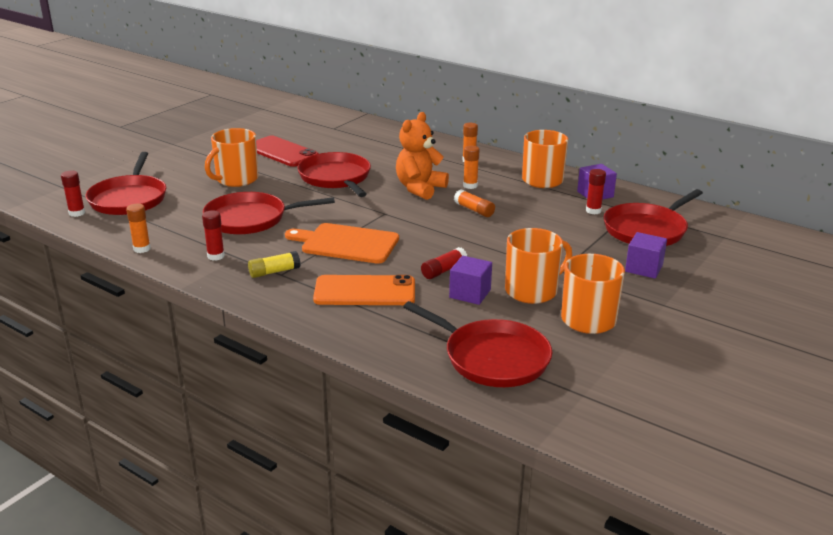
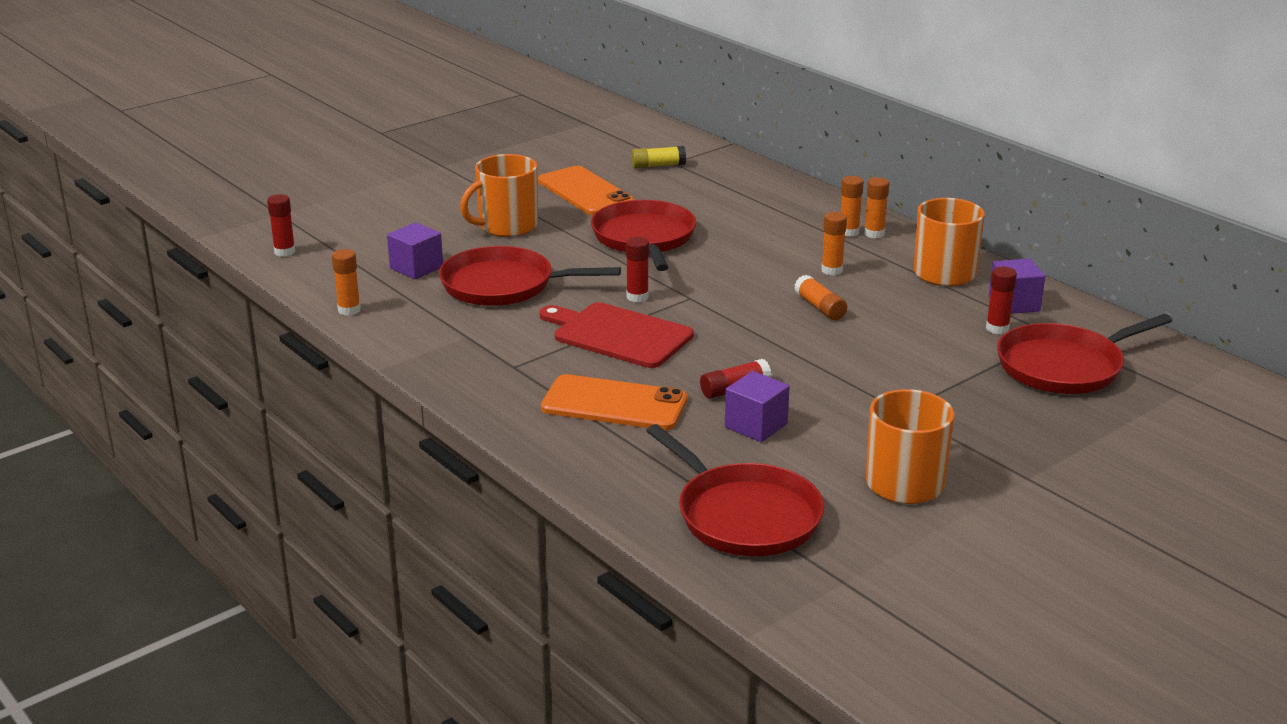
camera: 15 degrees right, 0 degrees up
(129, 199) = (357, 239): red pan -> none
(216, 256) = (439, 331): red glue stick -> red glue stick (637, 297)
(274, 272) = (506, 362): yellow glue stick -> yellow glue stick (658, 166)
(282, 152) = (585, 192): red phone -> orange phone
(346, 243) = (618, 335): orange cutting board -> red cutting board
(420, 189) = (756, 267): orange teddy bear -> none
(485, 160) = (874, 234): none -> orange glue stick
(532, 291) = (846, 433): orange mug -> none
(644, 268) = (1027, 422): purple cube -> purple cube (416, 268)

